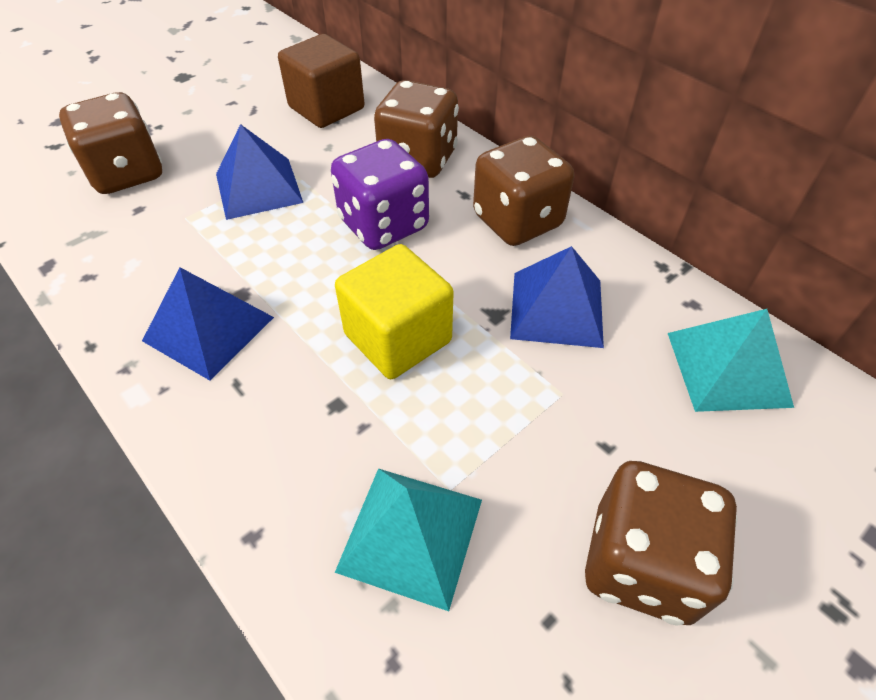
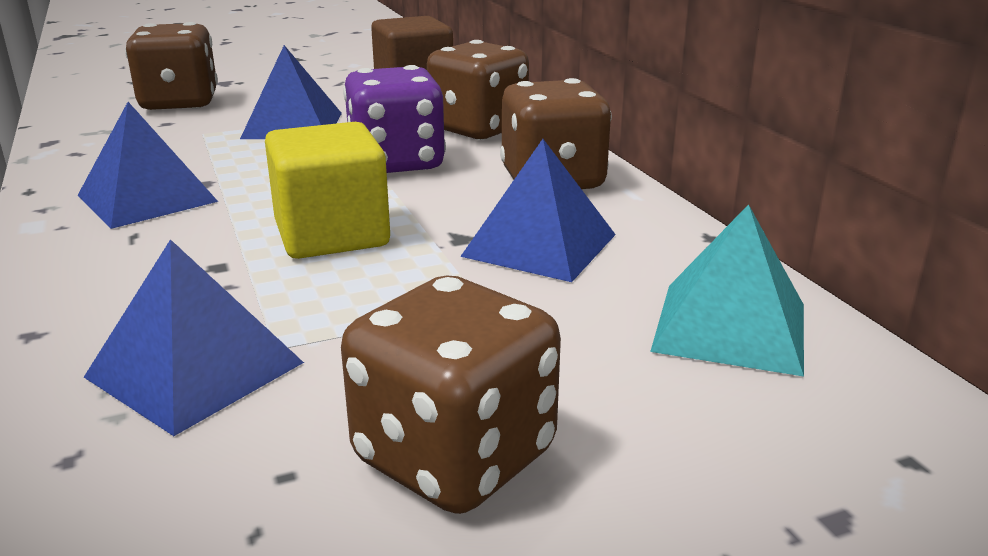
camera: 20 degrees right, 25 degrees down
(410, 535) = (194, 369): turquoise pyramid -> blue pyramid

